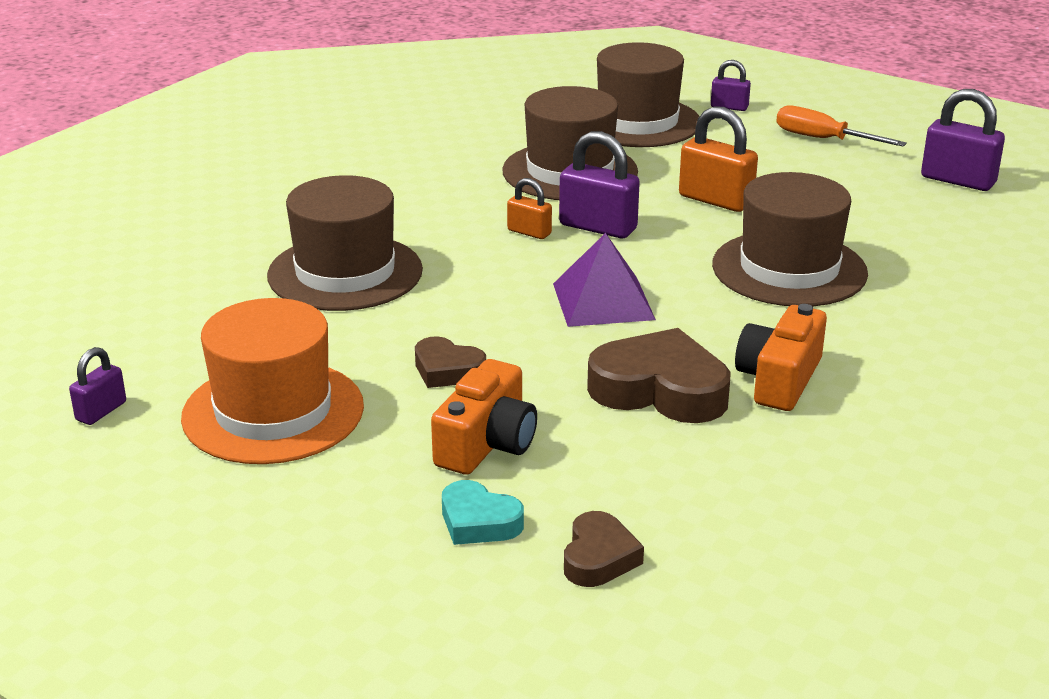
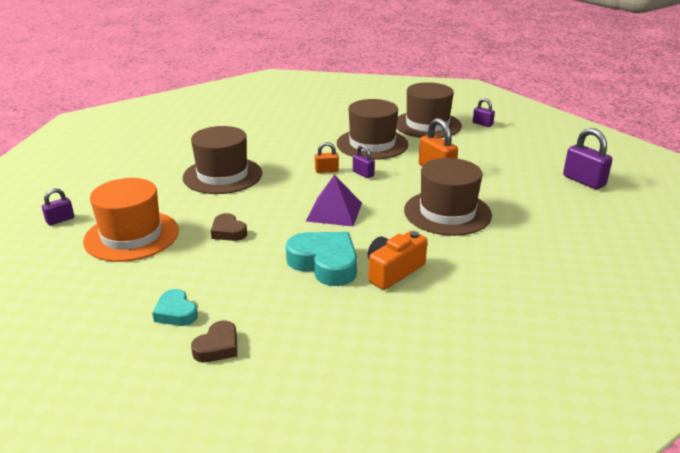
camera: 20 degrees right, 0 degrees up
(487, 443) = (215, 273): orange camera -> none
(529, 232) = (326, 170): orange padlock -> orange padlock turned 60 degrees counterclockwise
(598, 227) = (363, 174): purple padlock -> purple padlock, size x0.57
(660, 390) = (325, 263): brown heart -> turquoise heart
(822, 139) = (521, 147): orange screwdriver -> none

